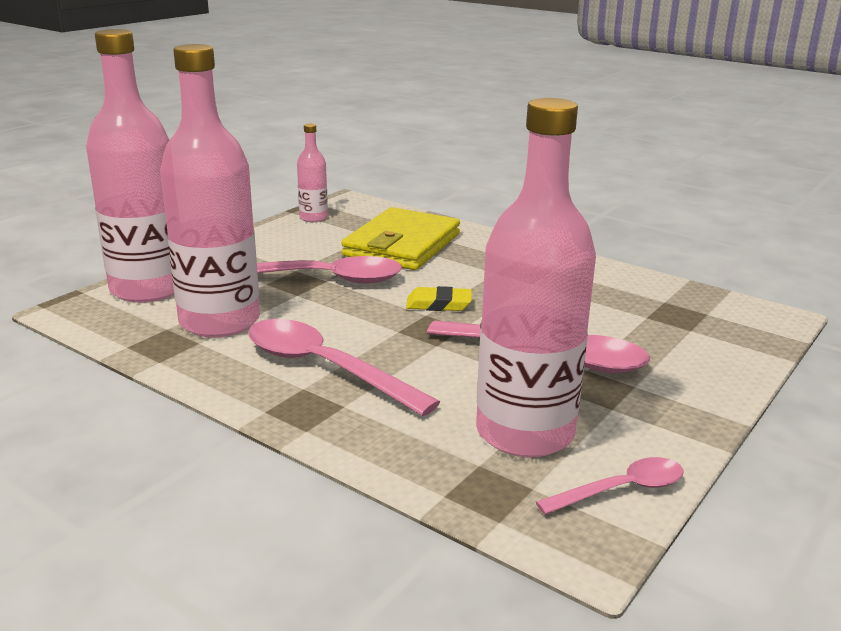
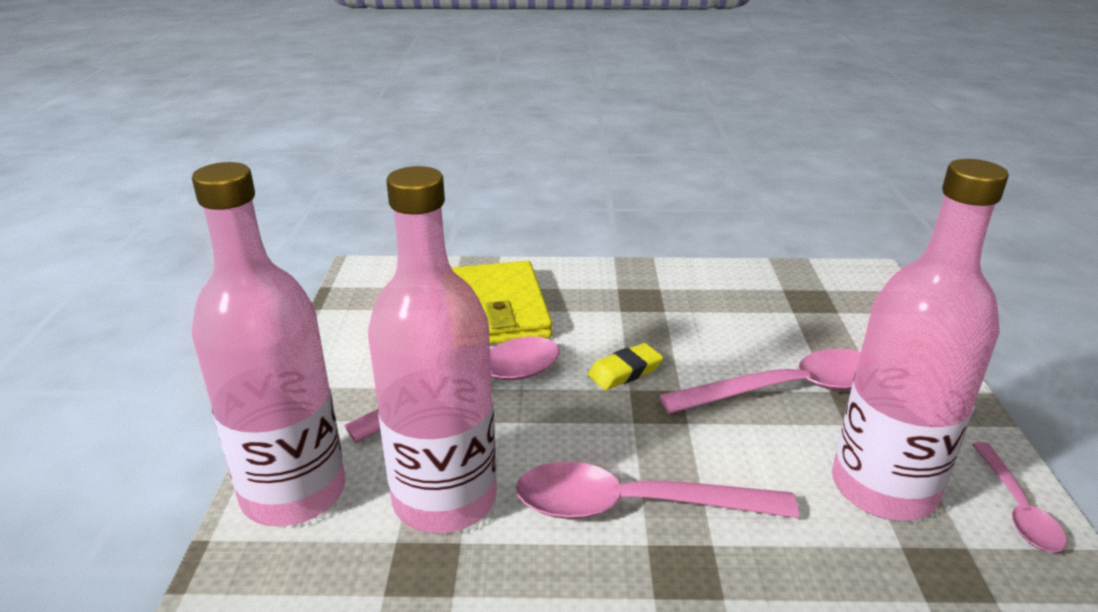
camera: 35 degrees left, 5 degrees up
(313, 218) = (356, 308): pink bottle -> none
(622, 490) = (1017, 508): pink spoon -> pink spoon turned 150 degrees clockwise

